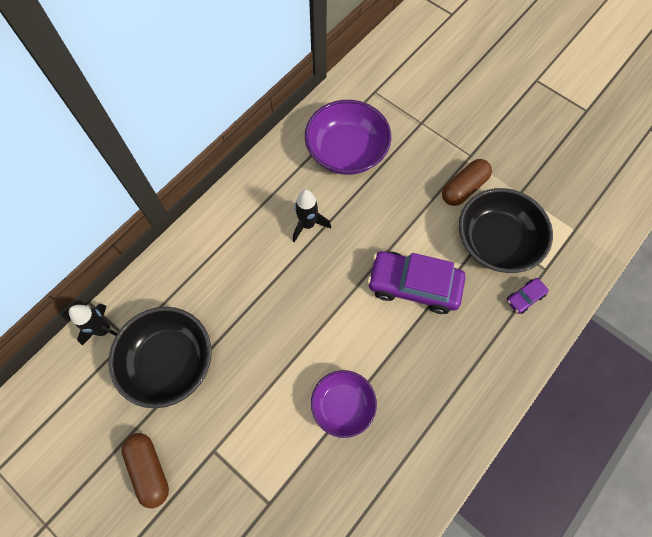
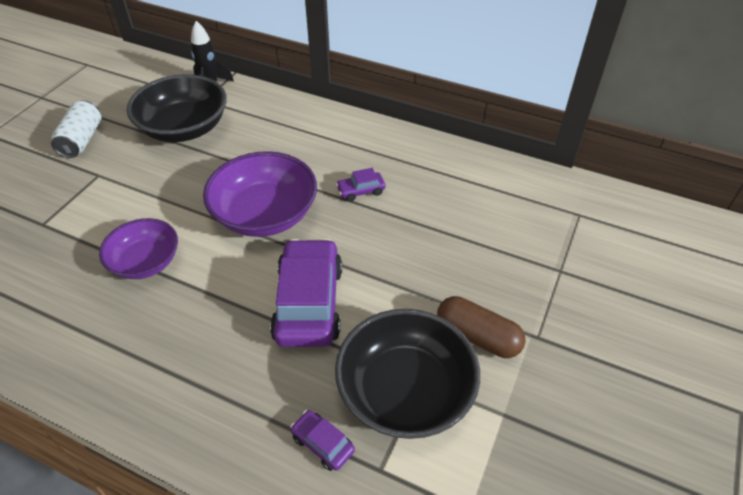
camera: 75 degrees right, 20 degrees down
(149, 469) = (82, 140): brown capsule -> white can
(308, 224) = (361, 191): black rocket -> purple car
(346, 151) = (474, 205): purple bowl -> purple bowl (265, 214)

